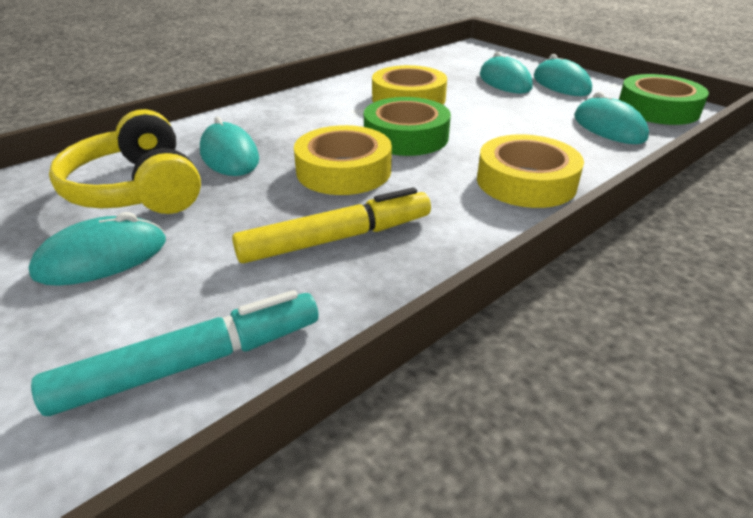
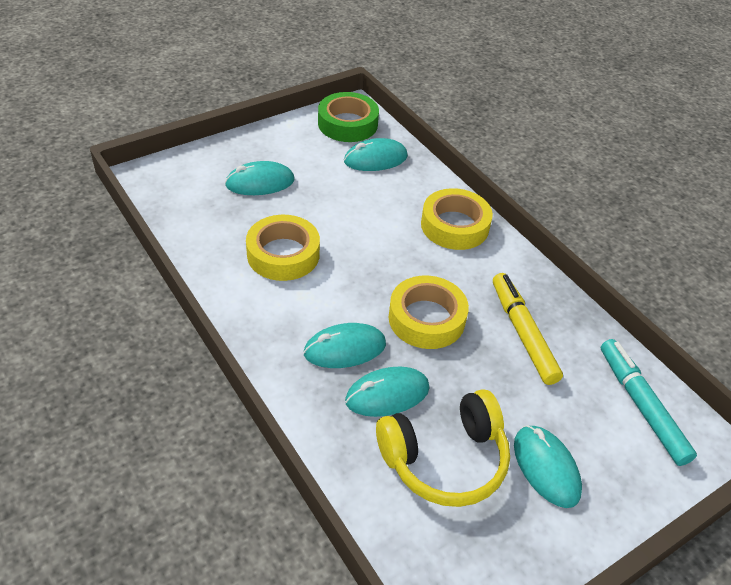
camera: 85 degrees left, 10 degrees up
(406, 136) = (369, 271): green tape -> none
(561, 84) = (278, 152): turquoise mouse -> turquoise mouse (345, 349)

